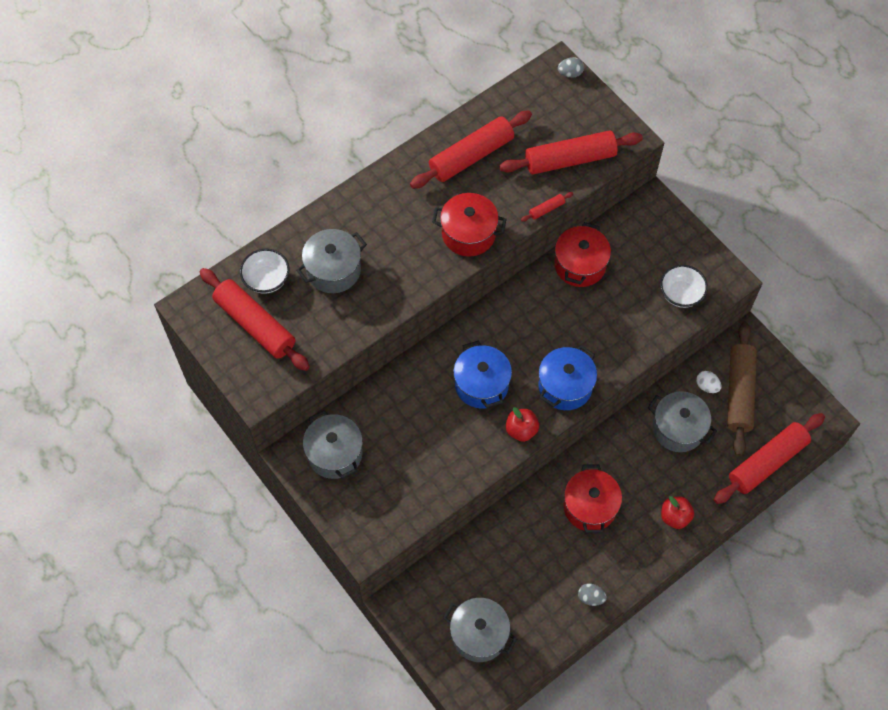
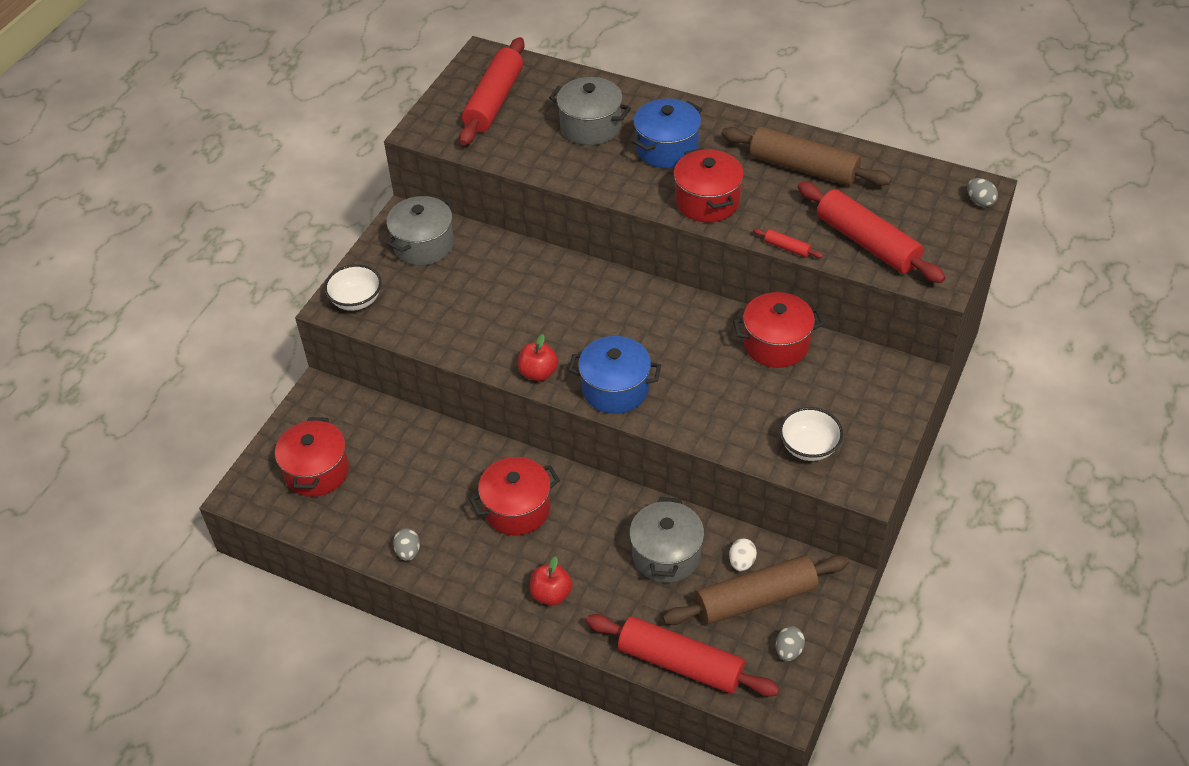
camera: 65 degrees right, 15 degrees down
(266, 279) = (547, 89): white bowl -> white bowl (356, 300)
(471, 156) = (803, 168): red rolling pin -> brown rolling pin
(479, 635) = (317, 471): grey pot -> red pot
(481, 384) = (571, 321): blue pot -> blue pot (667, 149)
(787, 394) = (788, 651): none -> grey egg

